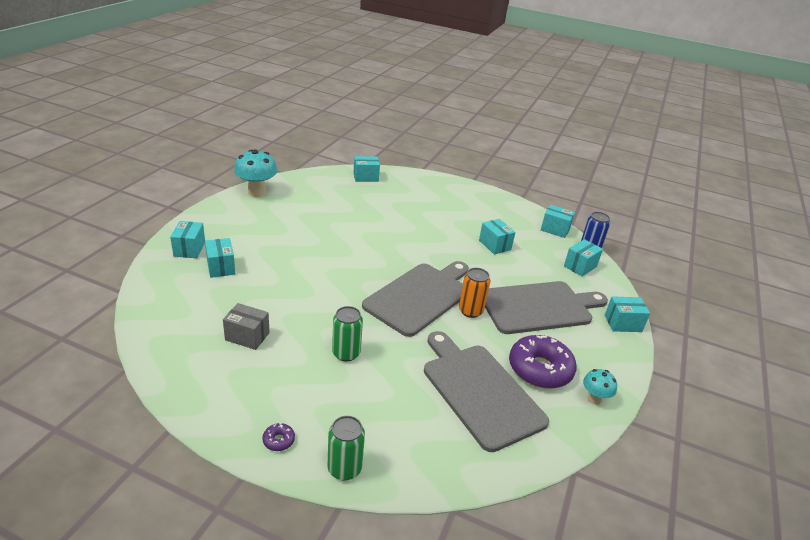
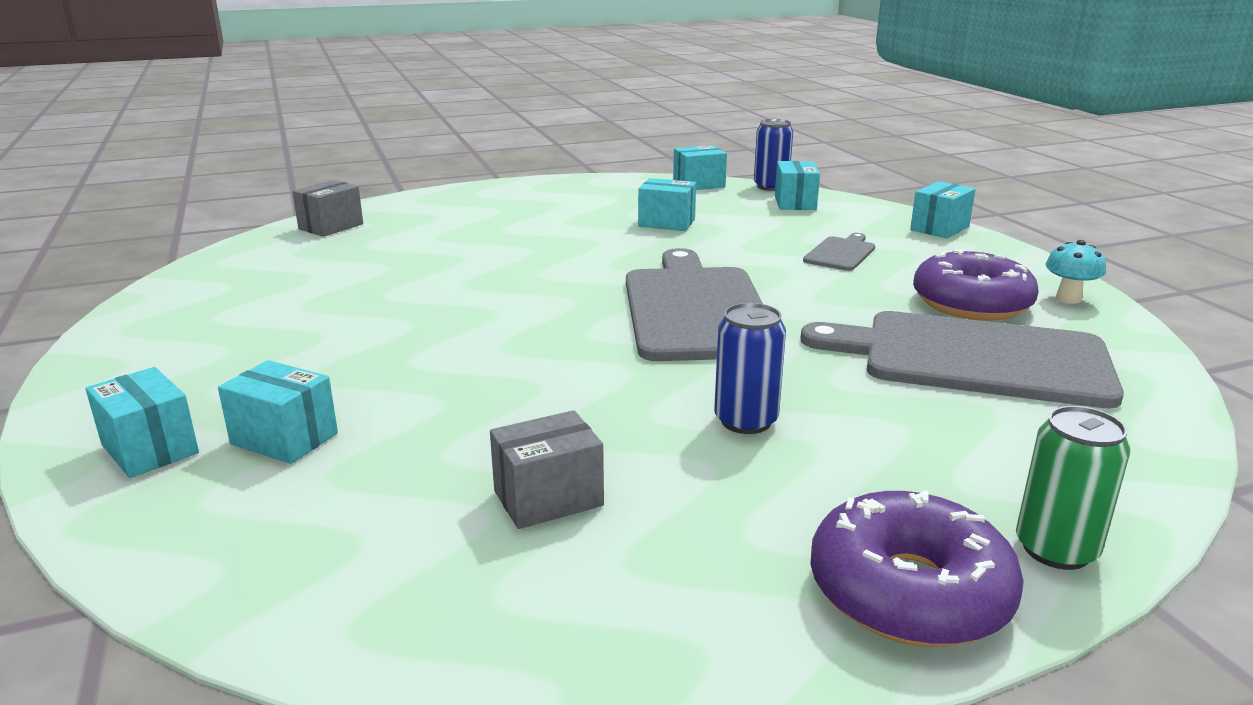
camera: 40 degrees left, 10 degrees down
(257, 192) = (149, 314): turquoise mushroom -> none
(278, 440) = (909, 592): purple donut -> purple donut, size x2.48
(346, 353) = (745, 421): green can -> blue can
(366, 177) = (331, 226): turquoise box -> grey box
(470, 311) = (784, 292): orange can -> none
(539, 307) = (840, 253): grey cutting board -> grey cutting board, size x0.45

